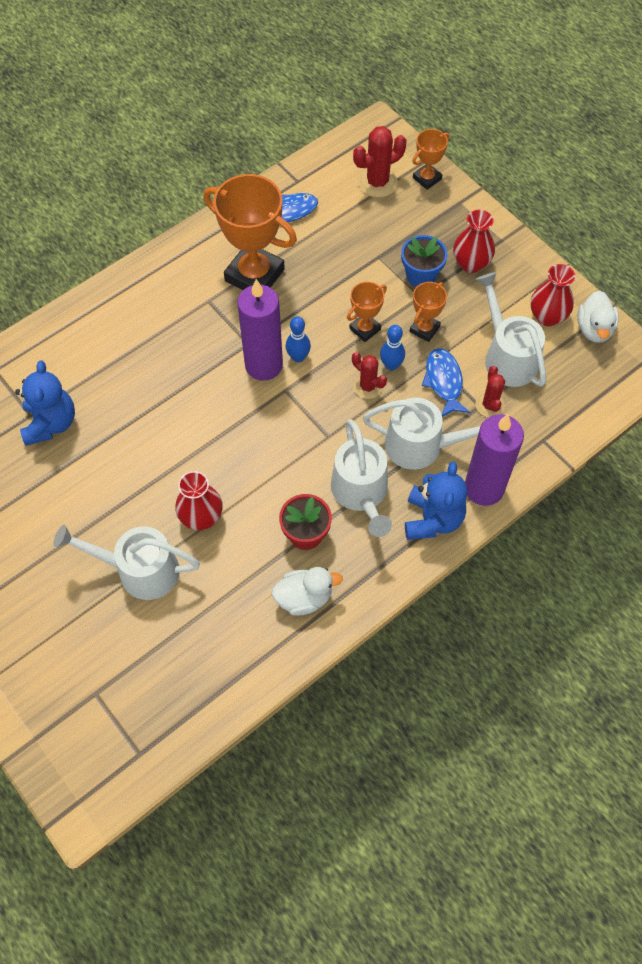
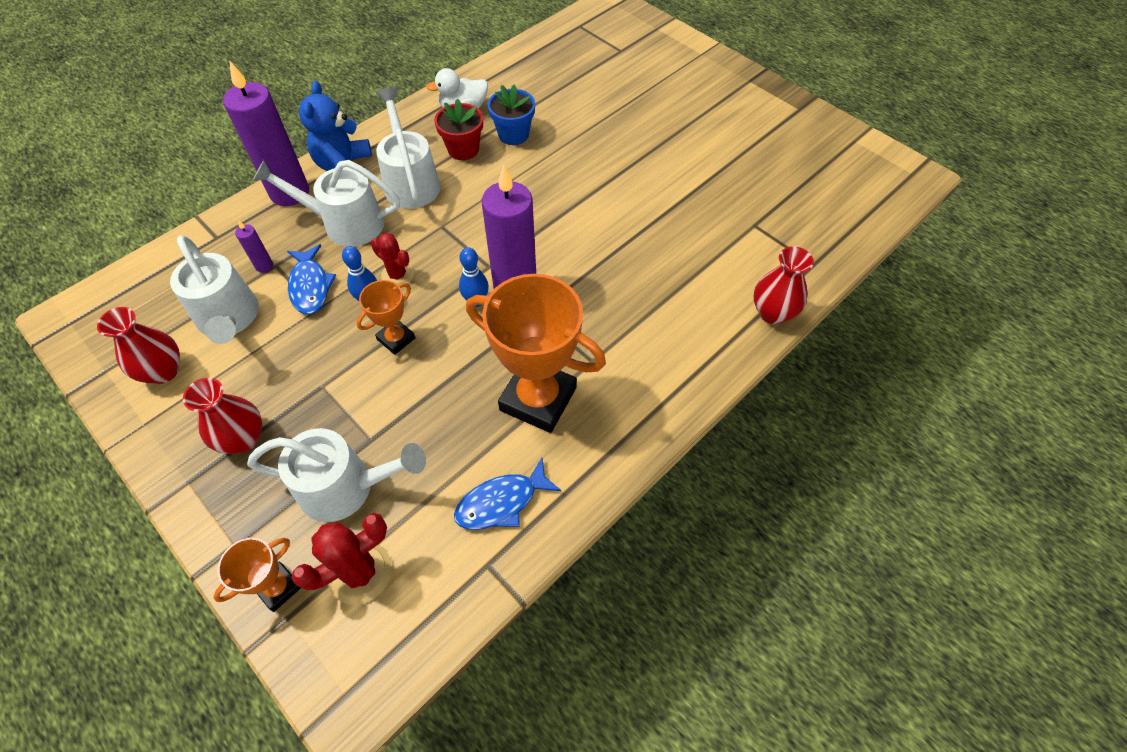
camera: 175 degrees right, 5 degrees down
(50, 423) = (730, 219): blue teddy bear -> none
(139, 570) = (607, 117): white watering can -> white watering can (347, 487)
(201, 517) = (560, 155): red vase -> red vase (772, 312)
(421, 276) = (315, 415): blue flower pot -> blue flower pot (513, 134)
(424, 329) = (322, 344): orange trophy -> none
(489, 405) = (264, 266): red cactus -> purple candle
(594, 329) = (110, 359): white duck -> none

